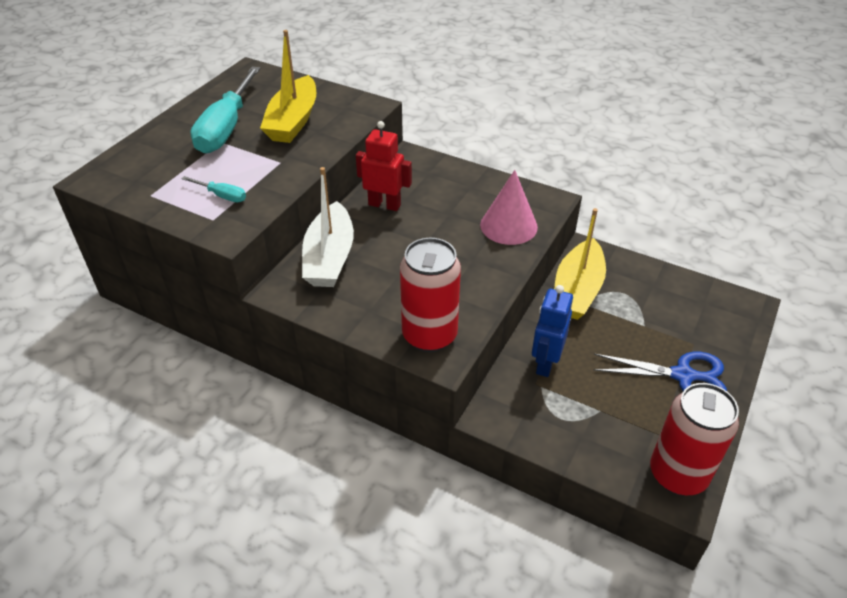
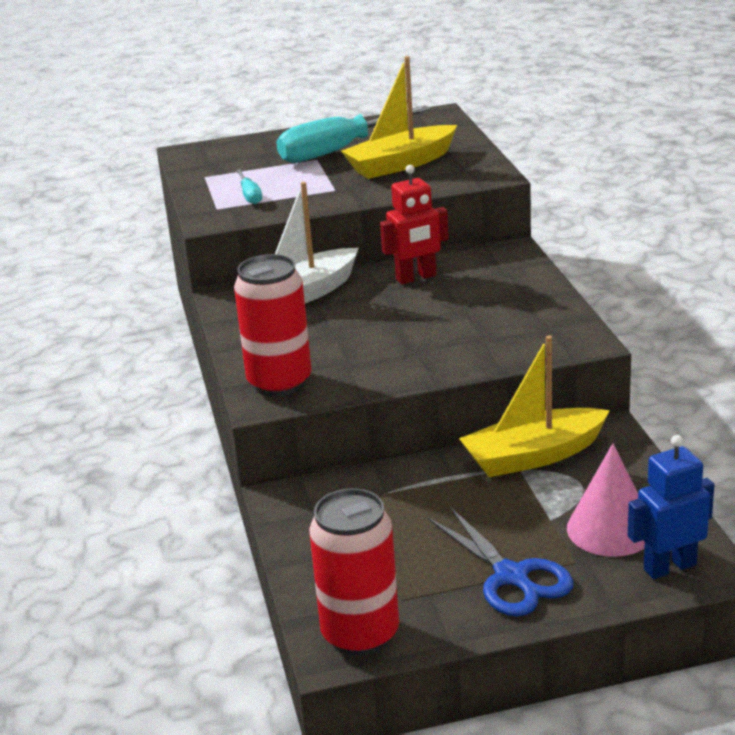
camera: 50 degrees right, 15 degrees down
(384, 205) = (416, 278): red robot -> red robot turned 90 degrees clockwise
(508, 226) = (500, 342): pink cone -> pink cone (610, 529)
(545, 363) = (395, 490): blue robot -> blue robot (669, 567)

